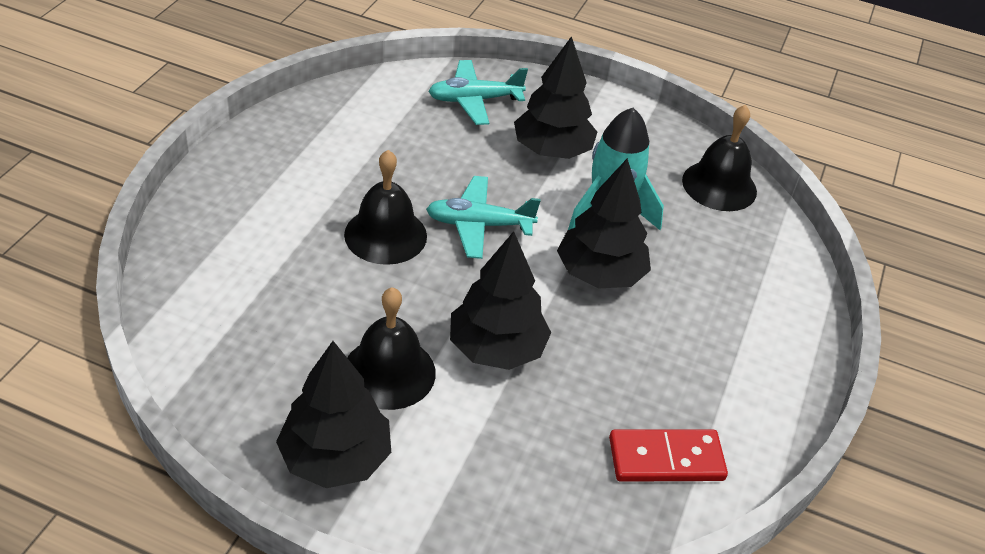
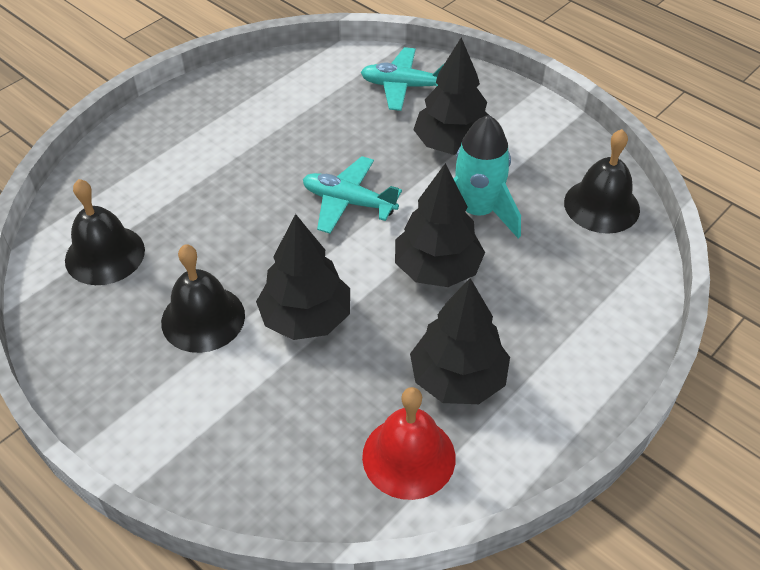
camera: 25 degrees right, 5 degrees up
(335, 458) = (121, 382): black tree -> black tree (457, 379)
(385, 235) = (262, 196): black bell -> black bell (105, 255)
(666, 459) = (408, 456): red domino -> red bell

